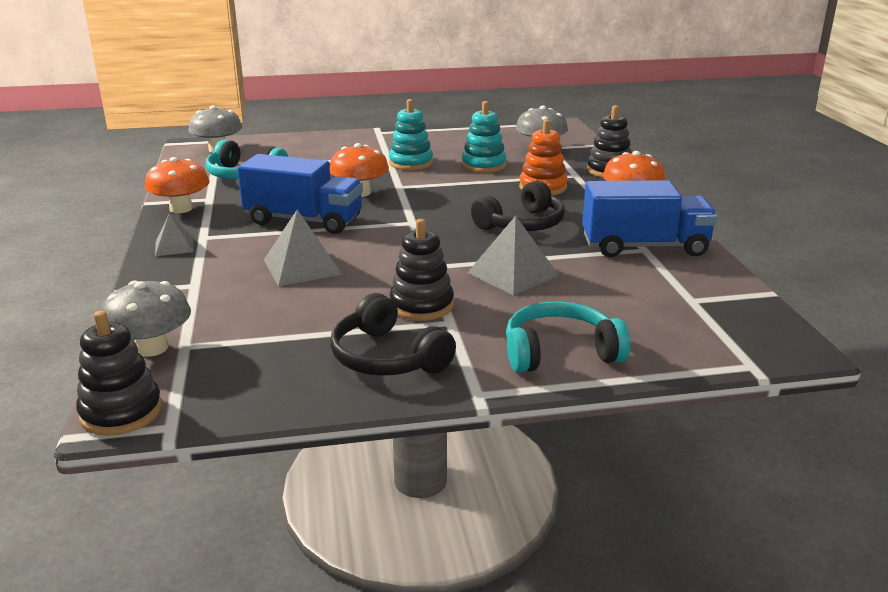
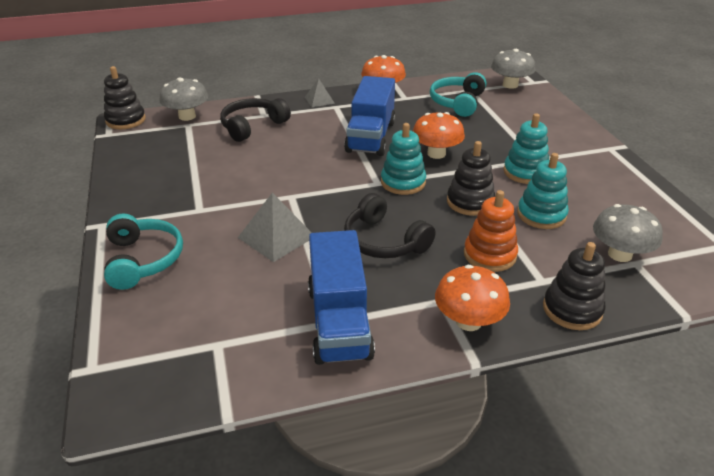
camera: 85 degrees right, 10 degrees up
(302, 267) = (289, 145): grey pyramid -> none
(387, 357) = (157, 188): black headphones -> black headphones (252, 126)
(415, 211) = (403, 182): none -> turquoise stacking toy
(421, 305) = (225, 196): black stacking toy -> black stacking toy (470, 202)

